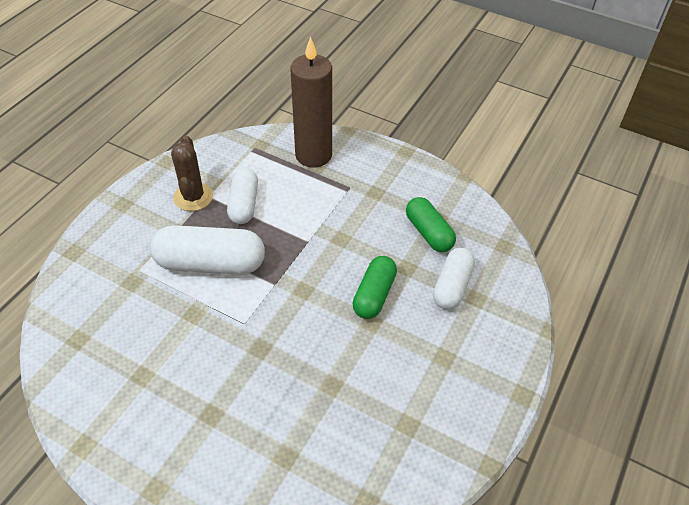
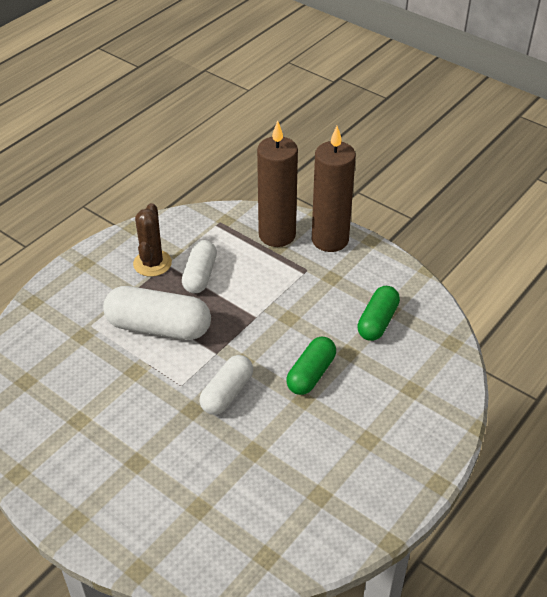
camera: 10 degrees right, 5 degrees down
(366, 155) = (330, 240): none -> brown candle
(429, 233) = (377, 322): green capsule -> green capsule turned 45 degrees clockwise
(452, 286) = (390, 375): white capsule -> white capsule (227, 393)

